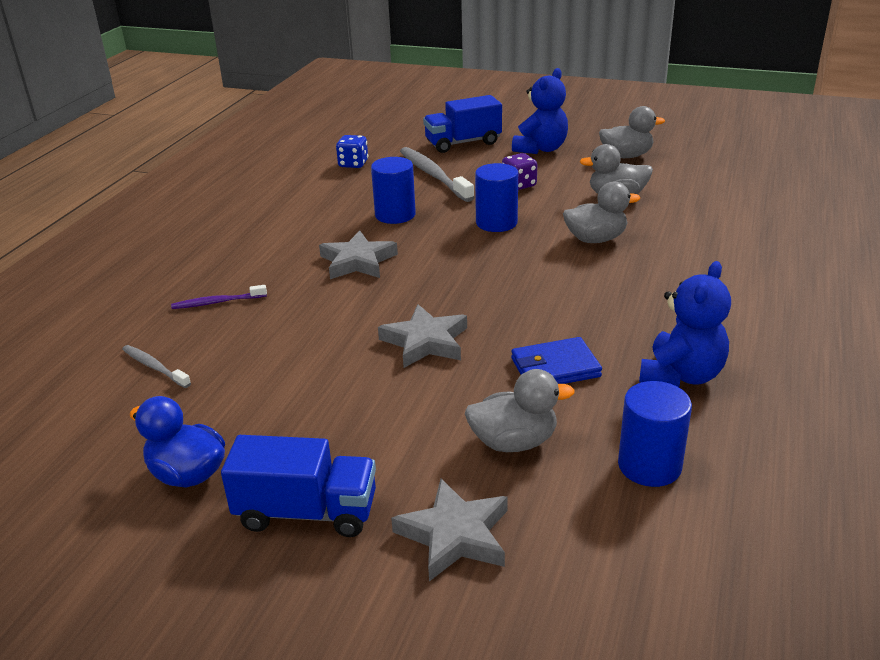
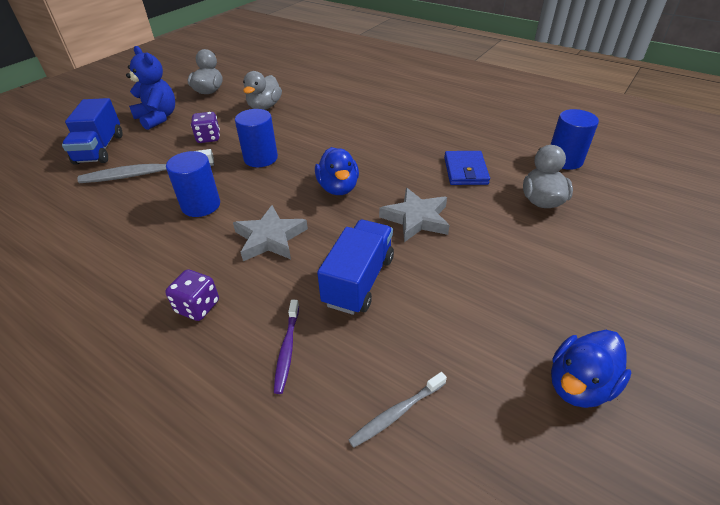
camera: 75 degrees left, 10 degrees up
(259, 251) = (198, 307): none -> purple dice
(306, 512) = (620, 307): blue truck -> blue truck (359, 281)
(353, 164) = (63, 217): blue dice -> none
(454, 535) = (633, 239): grey star -> none
(462, 281) = (338, 188): none -> blue duck
(595, 239) = (317, 126): grey duck -> none
(681, 375) = (484, 133): blue teddy bear -> none

